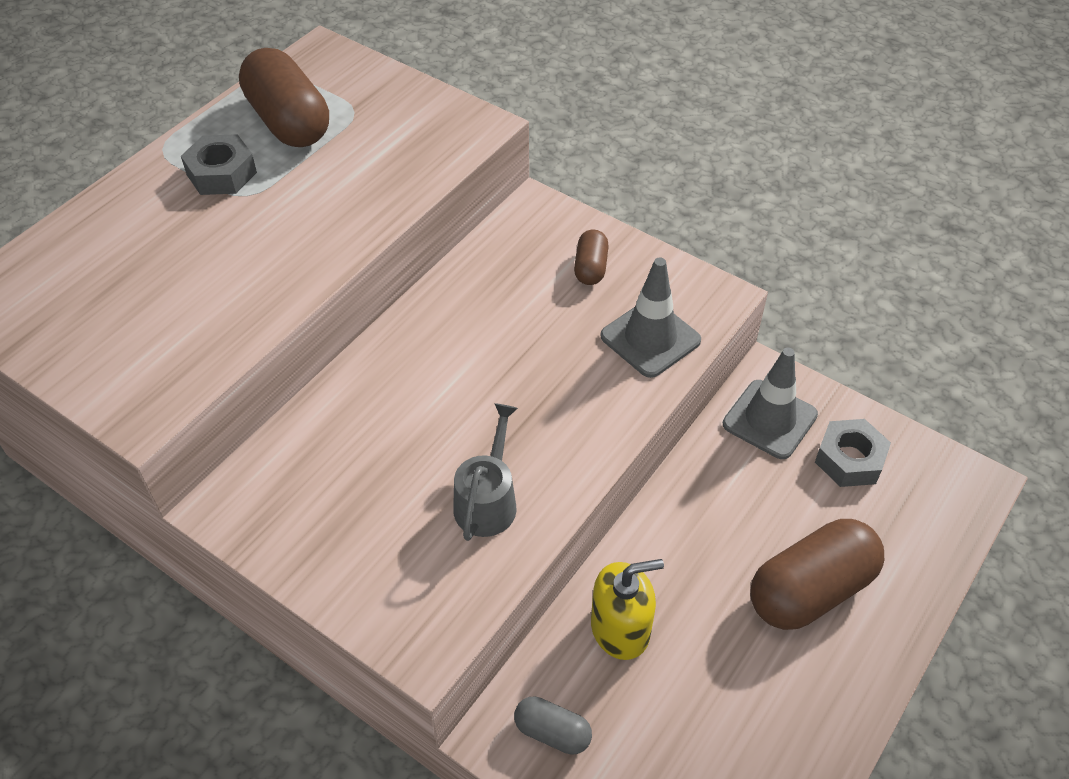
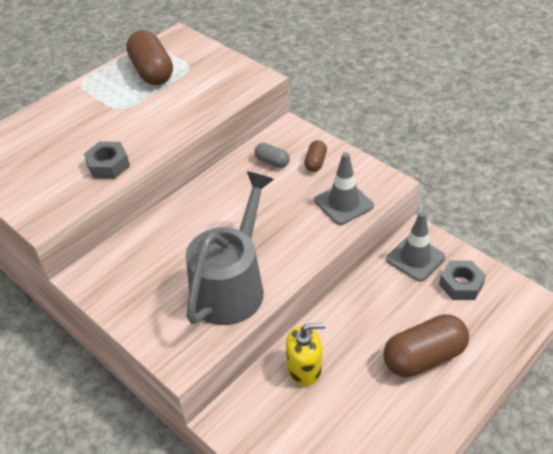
camera: 10 degrees right, 5 degrees down
(221, 173) = (110, 97): grey nut -> grey nut (108, 165)
(488, 500) = (232, 284): grey watering can -> grey watering can, size x1.99
(552, 732) = (254, 422): grey capsule -> grey capsule (272, 162)

